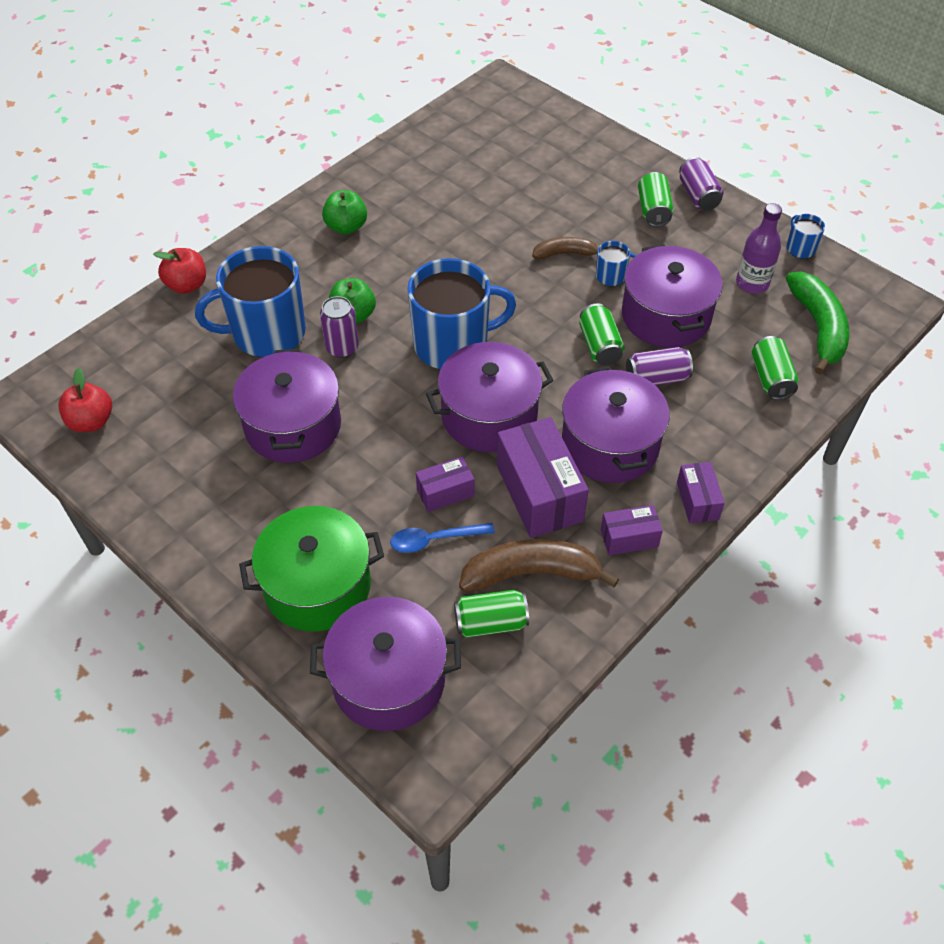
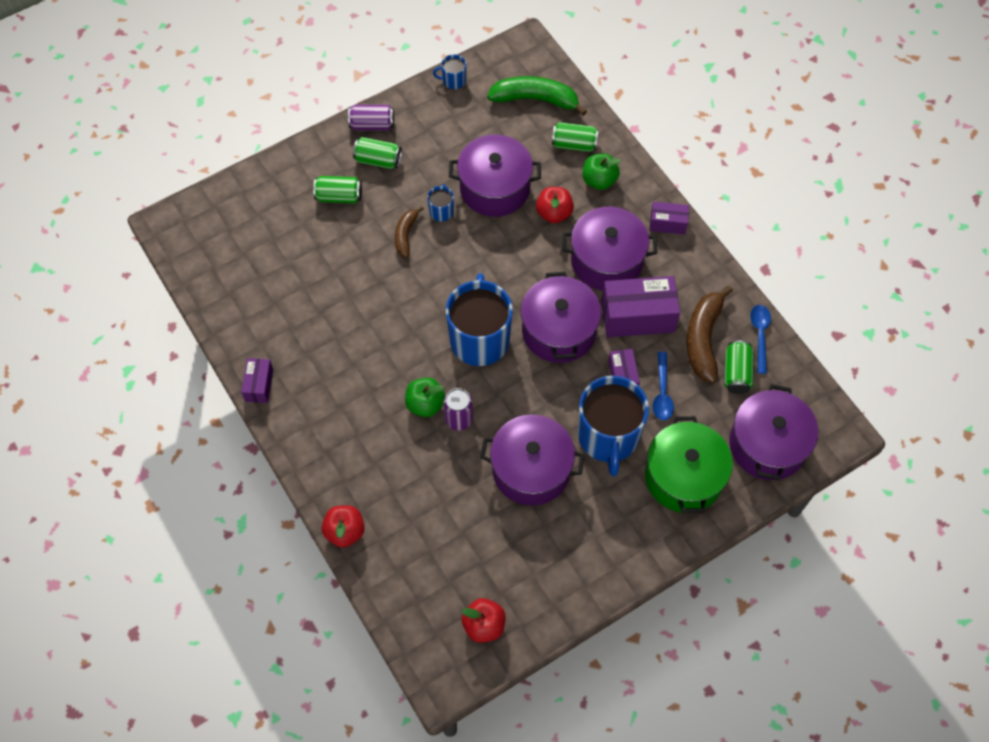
camera: 75 degrees left, 10 degrees up
(267, 333) = (424, 474): blue mug -> blue mug (608, 436)
(346, 227) = (315, 390): green apple -> green apple (599, 180)
(562, 642) = (760, 335): none -> blue spoon
(599, 346) = (511, 240): green can -> green can (339, 196)
(629, 538) = (688, 273): purple box -> purple box (259, 385)
(656, 378) = (554, 213): purple can -> red apple
(752, 283) = (479, 123): purple bottle -> none

